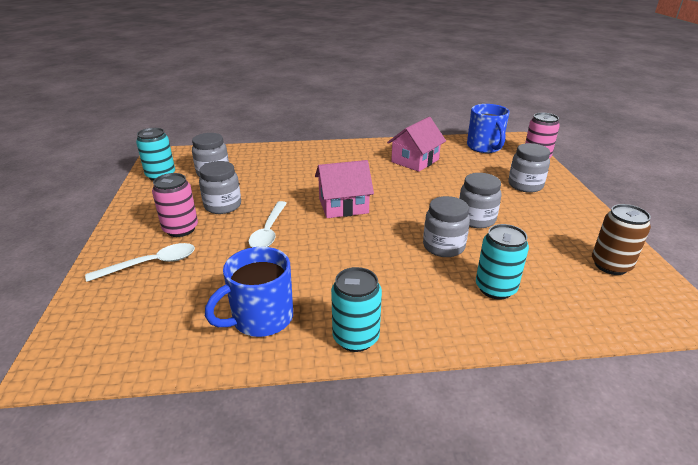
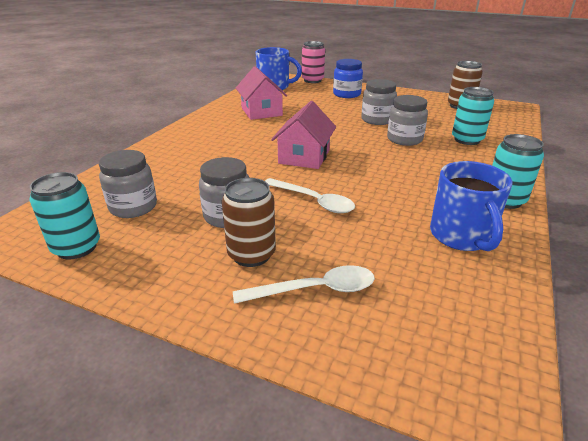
camera: 60 degrees left, 0 degrees up
(151, 264) = (315, 290): white spoon -> white spoon turned 75 degrees clockwise
(180, 229) = (251, 254): pink can -> brown can
(525, 185) = (346, 94): grey jar -> blue jar

